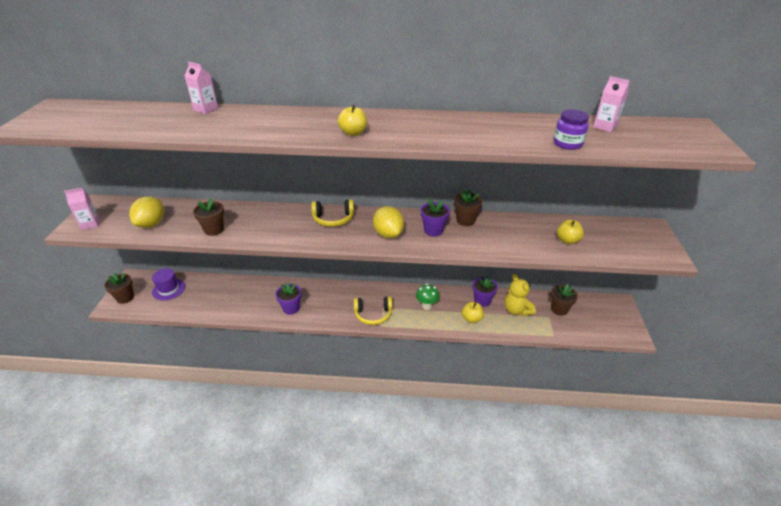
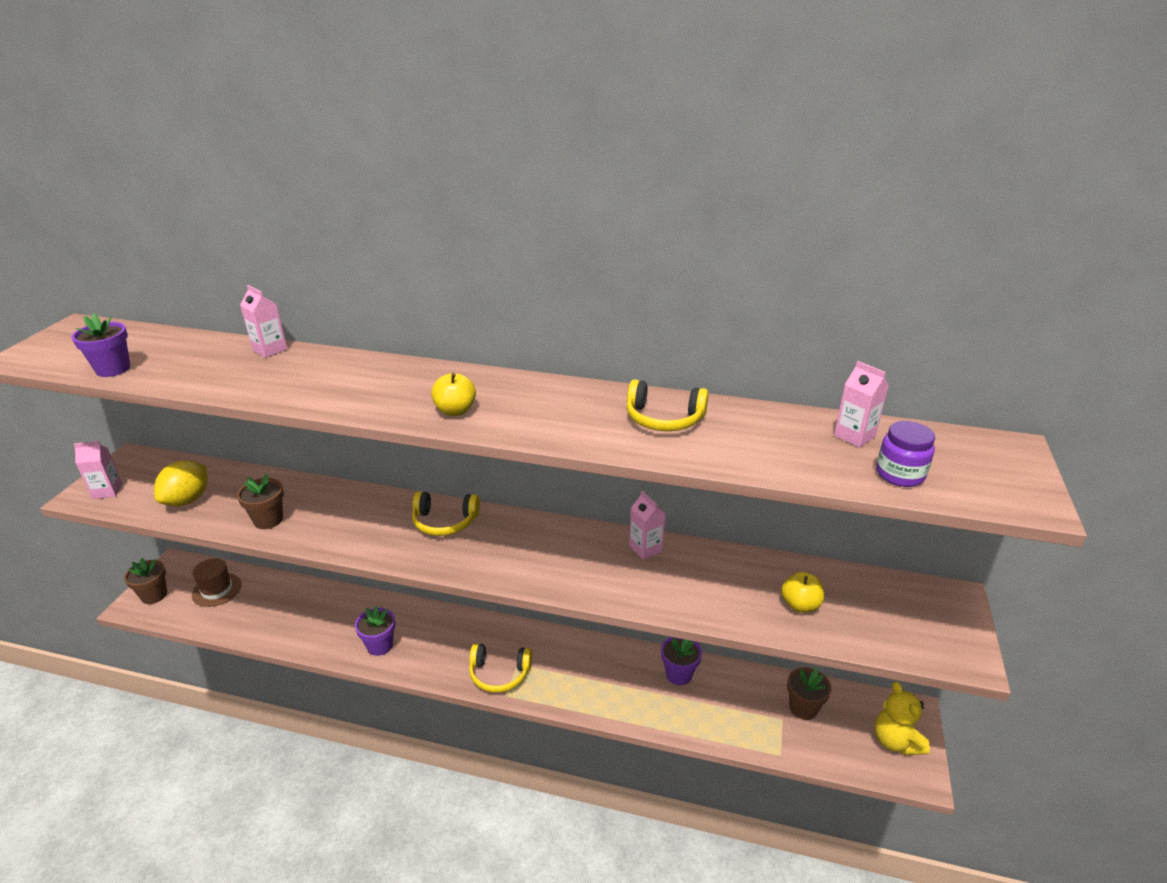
camera: 10 degrees right, 5 degrees down
(168, 289) = (217, 590): purple hat -> brown hat
(388, 234) = (517, 558): yellow lemon -> none
(426, 306) = (587, 671): green mushroom -> none
(433, 230) = (589, 560): purple flower pot -> purple flower pot (113, 369)
(465, 220) = (645, 548): brown flower pot -> pink carton
(471, 319) = (652, 704): yellow apple -> none
(488, 127) = (664, 419): none -> yellow headphones
(516, 310) = (730, 699): yellow teddy bear -> yellow teddy bear (895, 741)
(567, 144) = (776, 463): purple jar -> purple jar (900, 474)

